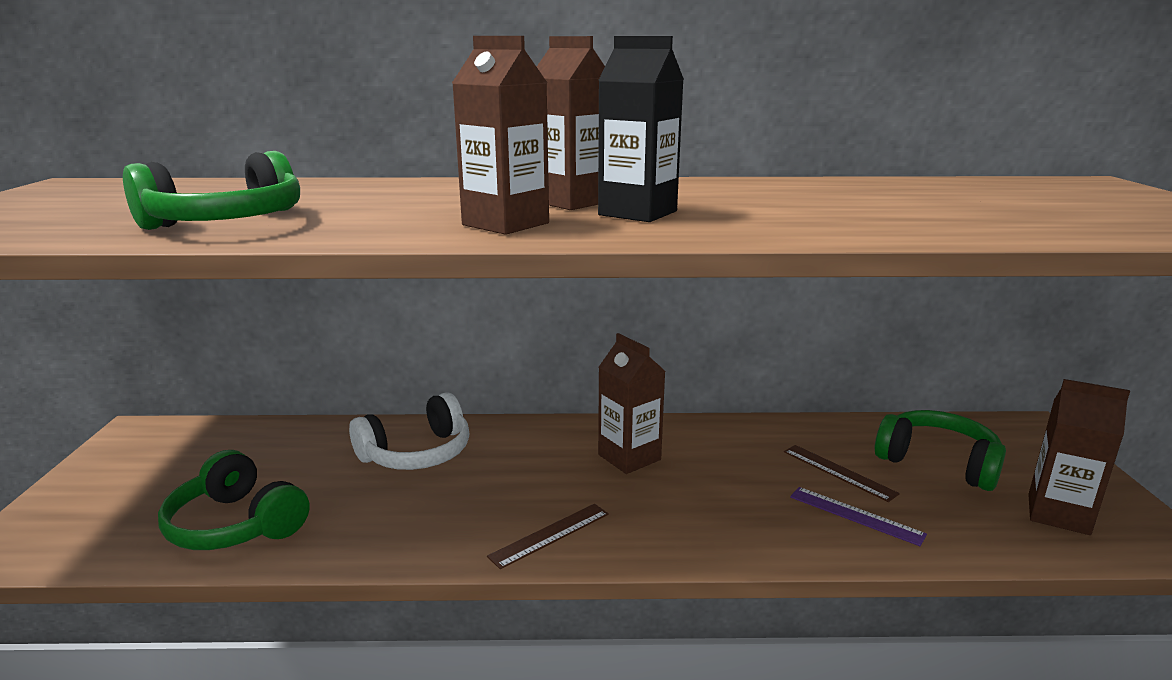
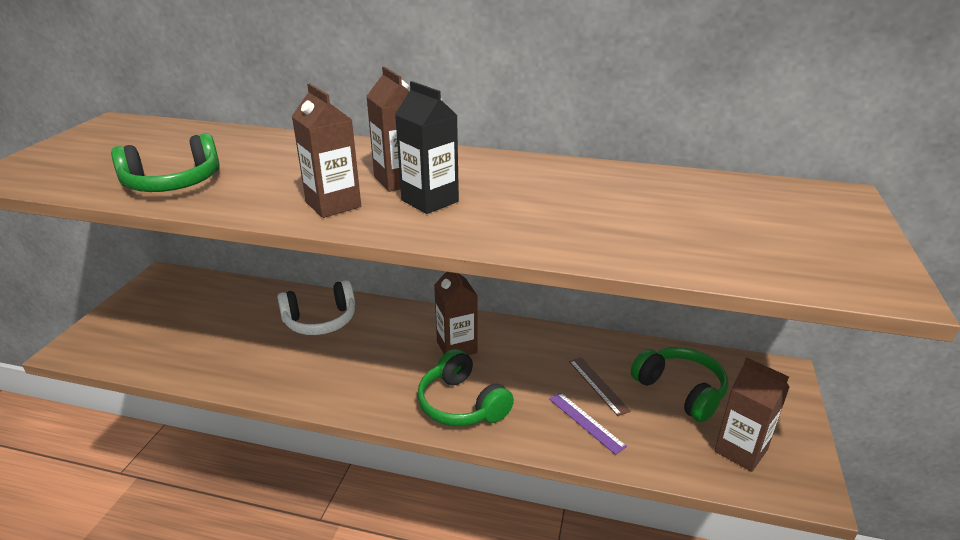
camera: 15 degrees right, 10 degrees up
(236, 525) = (195, 355): green headphones -> green headphones (461, 404)
(550, 535) = (373, 397): brown ruler -> none

